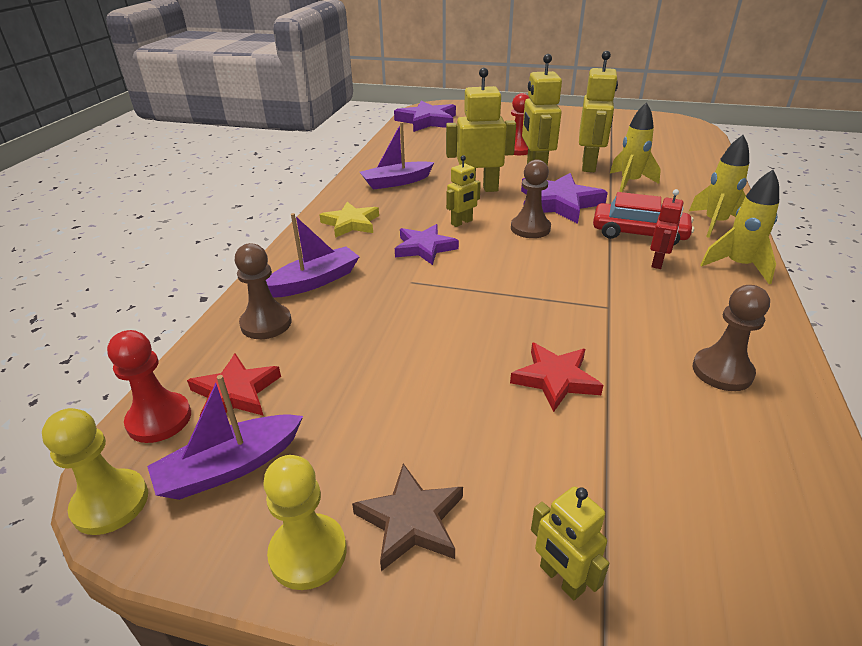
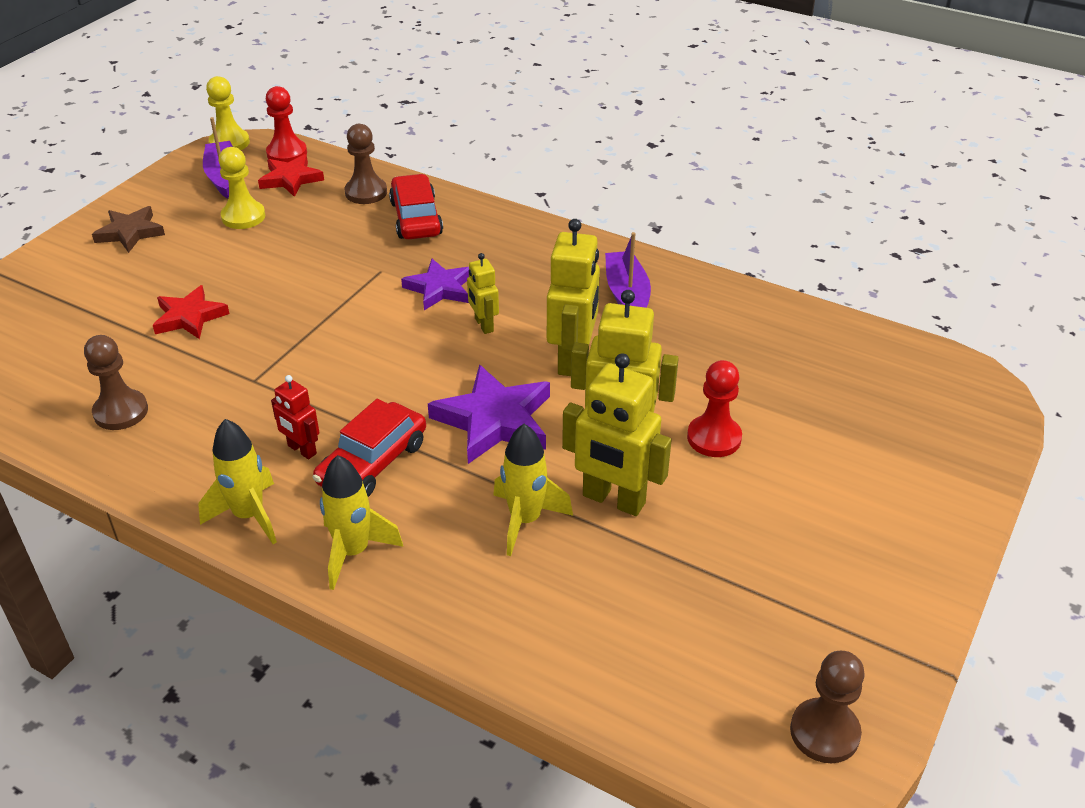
camera: 105 degrees right, 5 degrees up
(308, 553) = (142, 199): yellow pawn -> yellow pawn (243, 217)
(314, 281) = (416, 218): purple boat -> red car
(351, 223) = (524, 248): yellow star -> none
(427, 121) = (890, 366): purple star -> none
(530, 228) = (439, 374): brown pawn -> brown pawn (824, 732)
(561, 579) = (50, 274): yellow robot -> none

